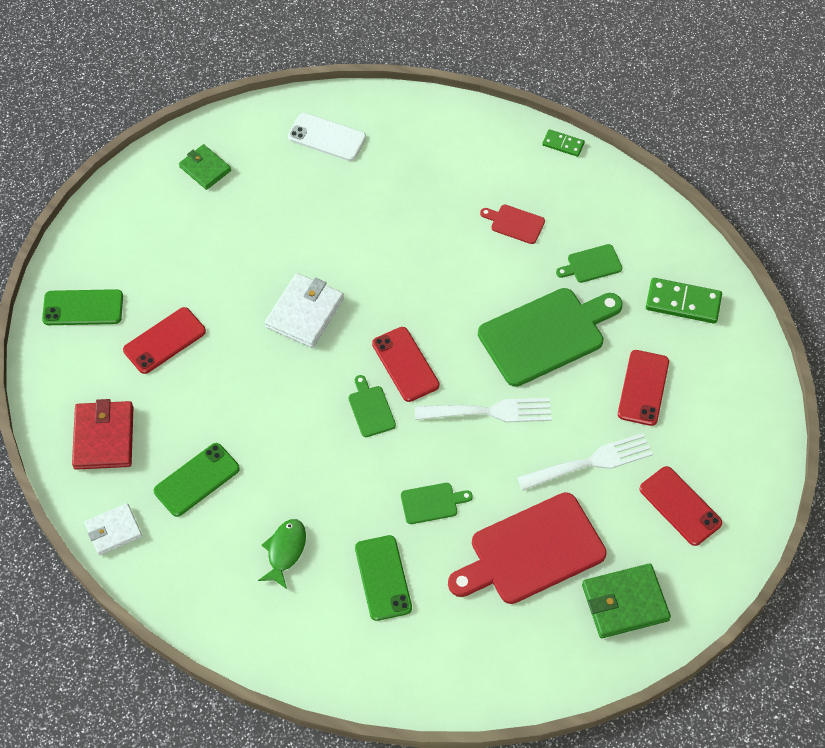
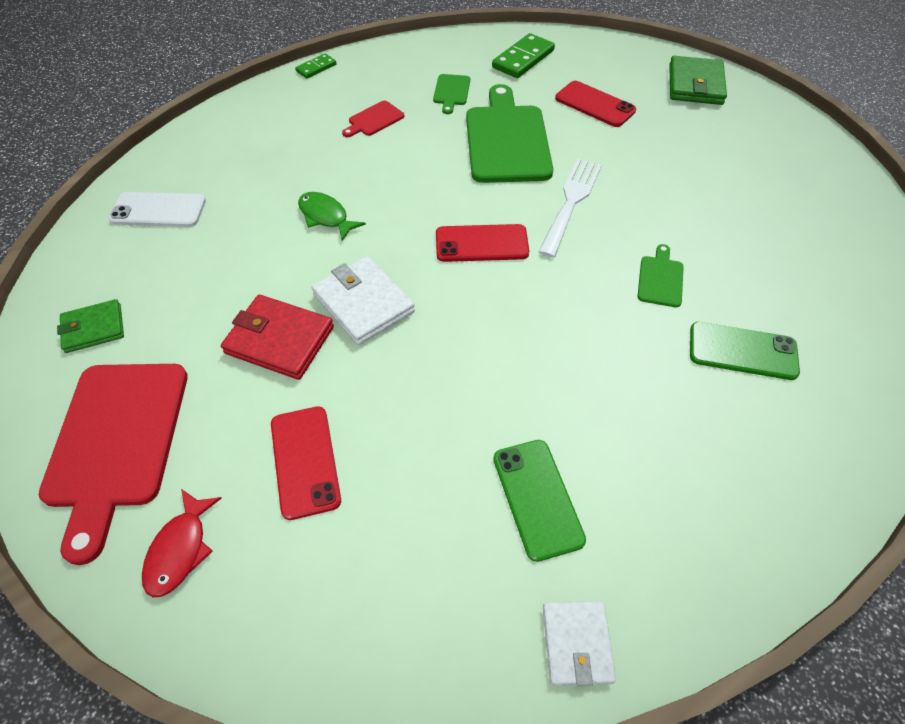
camera: 65 degrees left, 5 degrees down
(83, 308) = (180, 549): green phone -> red fish
(104, 437) = (413, 599): red wallet -> red wallet (280, 340)
(285, 551) = (679, 434): green fish -> green fish (326, 216)
(327, 137) = (158, 210): white phone -> white phone turned 45 degrees clockwise
(371, 409) = (521, 289): green cutting board -> none
(531, 551) = (742, 225): red cutting board -> red cutting board (116, 441)
(590, 462) = (657, 157): white fork -> none
(625, 602) = (814, 184): green wallet -> green wallet (695, 85)
(680, 506) = (723, 122): red phone -> none

